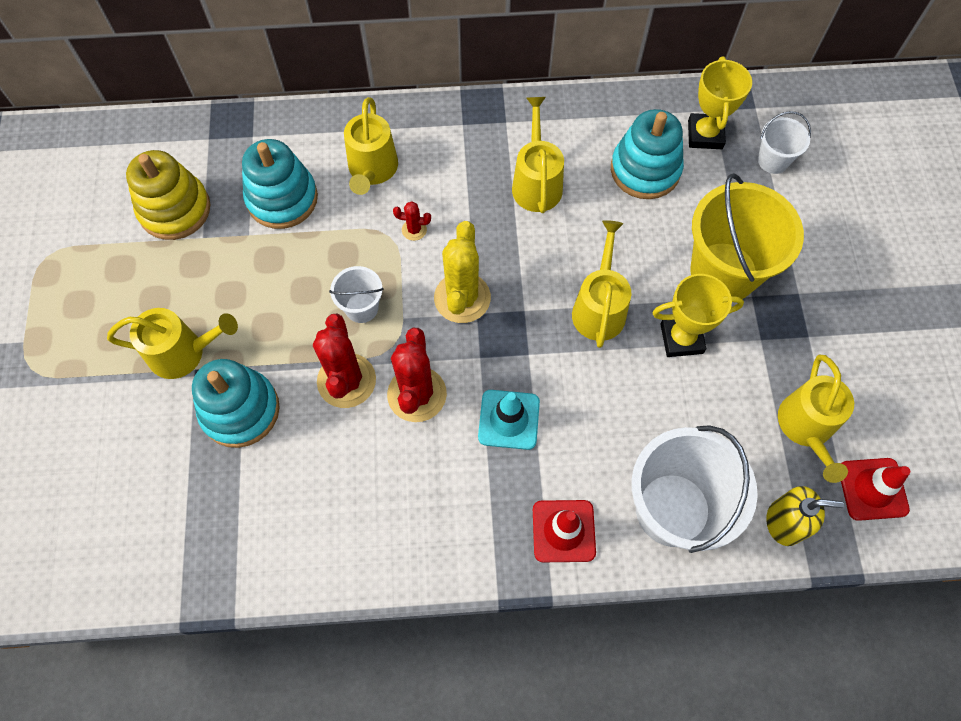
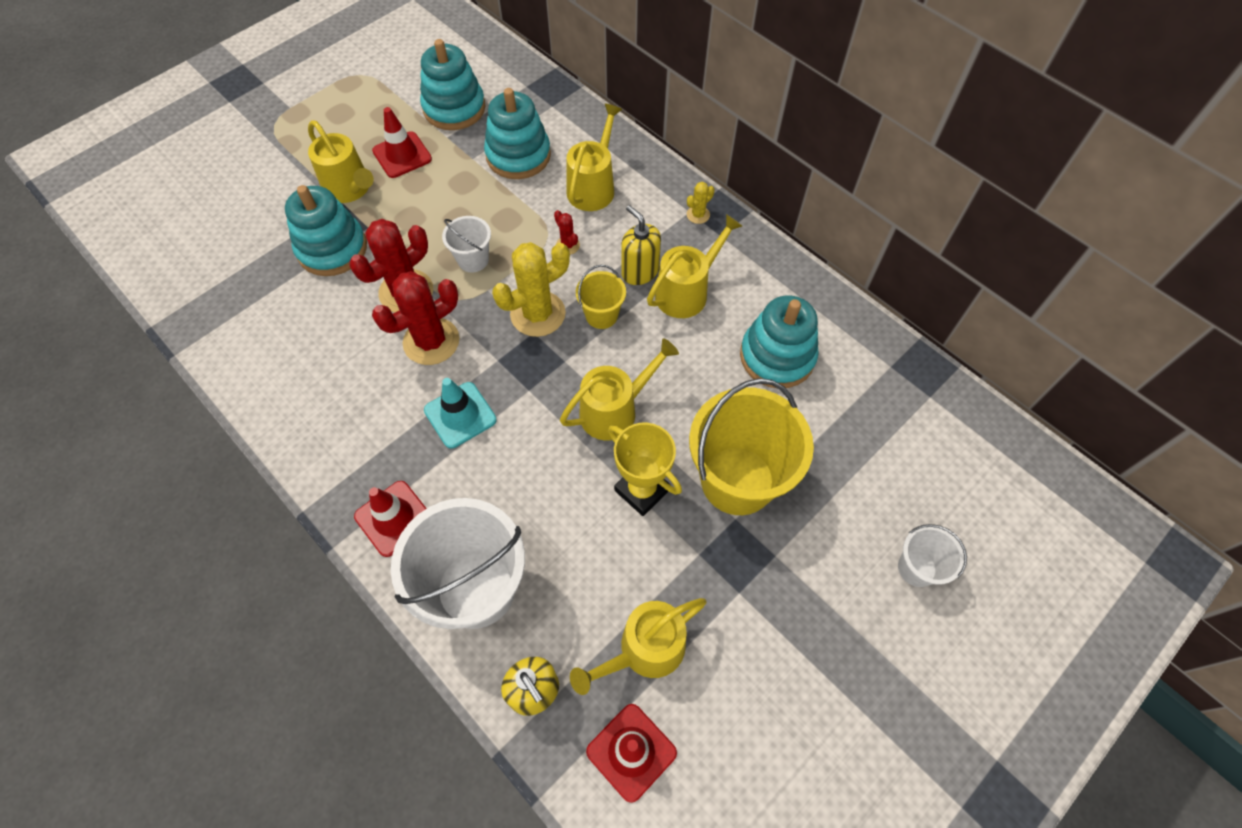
camera: 50 degrees right, 5 degrees down
(175, 209) = (454, 108): yellow stacking toy -> turquoise stacking toy
(187, 286) = (402, 155): none -> red traffic cone
(372, 170) = (593, 187): yellow watering can -> yellow watering can turned 150 degrees clockwise
(471, 121) = (698, 215): none -> yellow cactus
(488, 199) = (639, 271): none -> yellow soap dispenser
(505, 255) = (601, 315): none -> yellow bucket
(705, 135) = (859, 376): yellow trophy -> none
(773, 160) = (890, 445): white bucket -> white bucket (917, 568)

